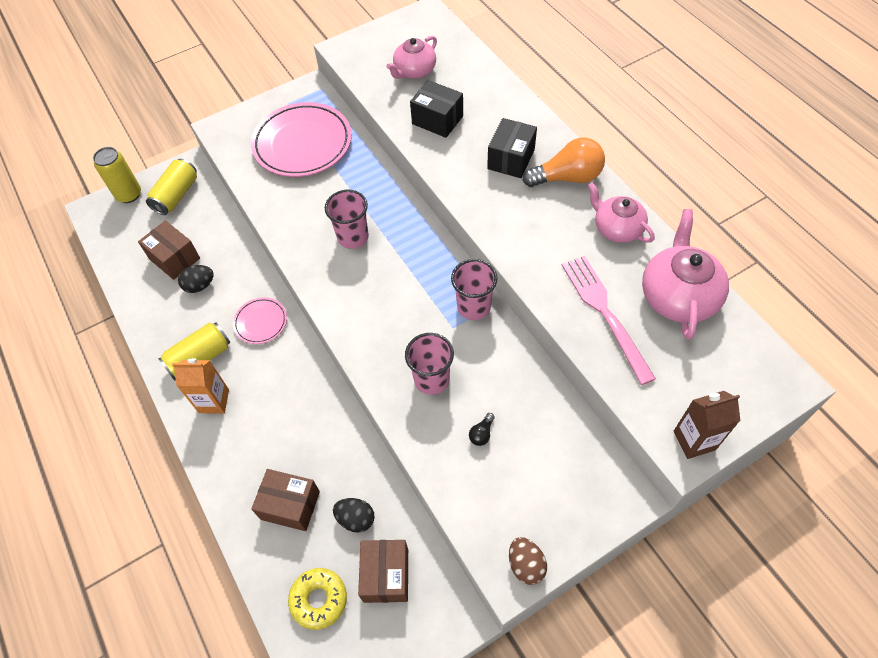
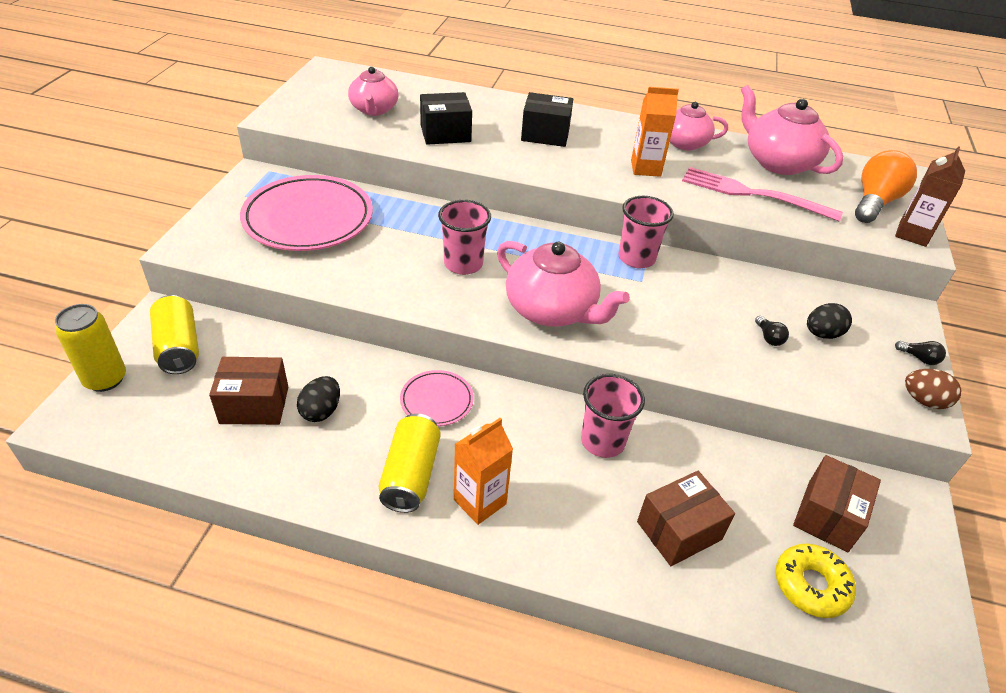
camera: 50 degrees left, 15 degrees down
(356, 519) = (745, 493): black egg -> black egg (822, 334)
(365, 309) = (552, 310): none -> pink teapot
(386, 575) = (827, 516): brown box -> brown box turned 75 degrees clockwise
(431, 379) = (680, 326): pink cup -> pink cup (602, 441)
(511, 159) = (545, 134): black box -> black box turned 60 degrees counterclockwise
(548, 236) = (645, 168): none -> orange carton
(567, 177) = (604, 128): orange light bulb -> orange light bulb (874, 202)
(575, 536) = (919, 358): none -> black light bulb

